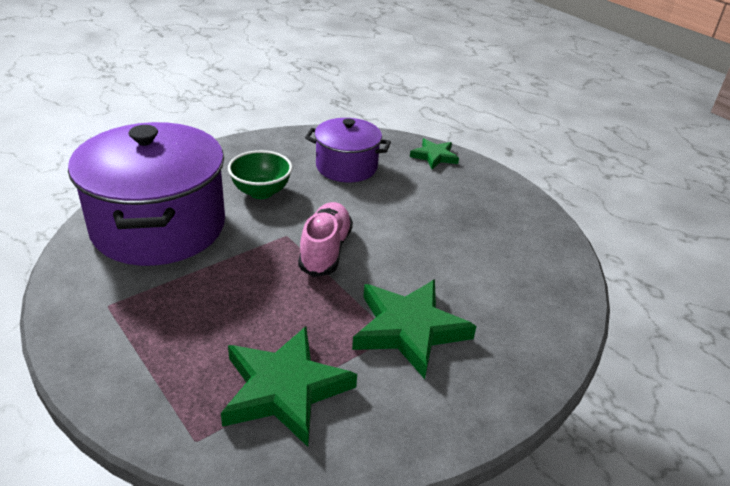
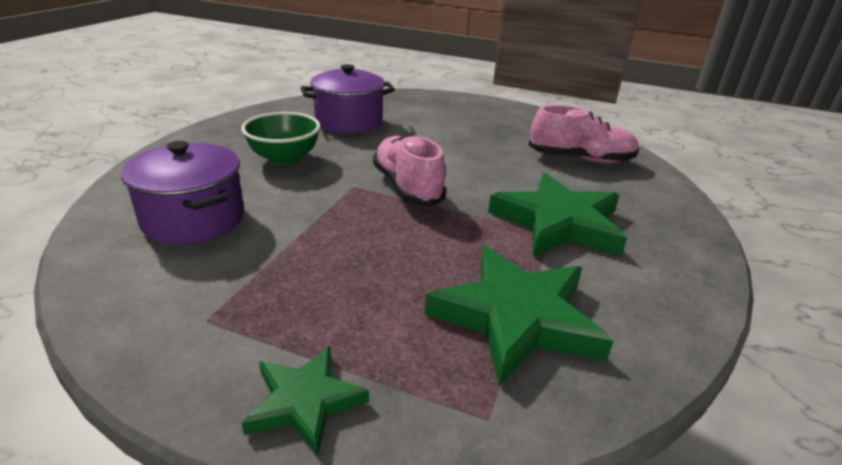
camera: 30 degrees left, 5 degrees down
(158, 226) = (193, 219): purple pot -> purple pot, size x0.55
(434, 156) = (417, 99): green star -> green star (305, 402)
(513, 274) = (580, 159): none -> pink shoe

